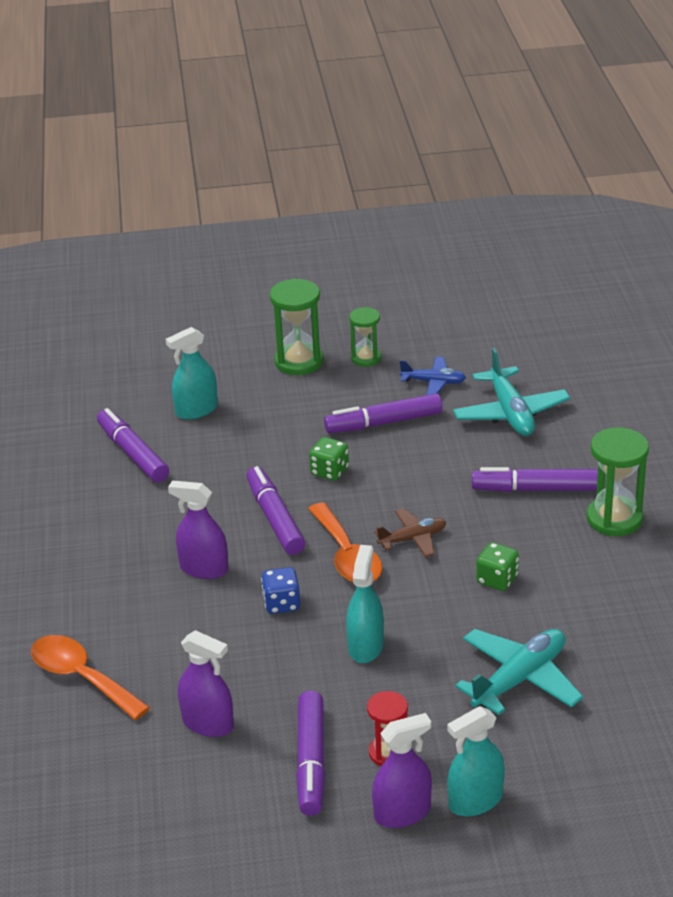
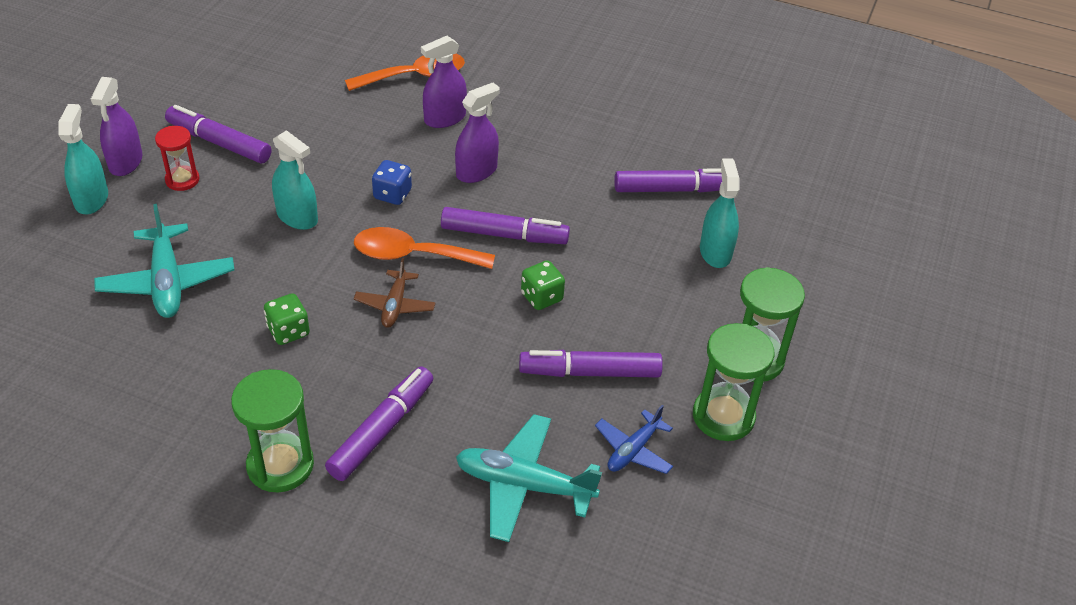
camera: 115 degrees right, 10 degrees up
(208, 723) = (308, 112): purple spray bottle -> purple spray bottle (445, 118)
(366, 358) = (723, 416): green hourglass -> green hourglass, size x1.61
(383, 423) = (590, 372): purple marker -> purple marker turned 105 degrees counterclockwise

